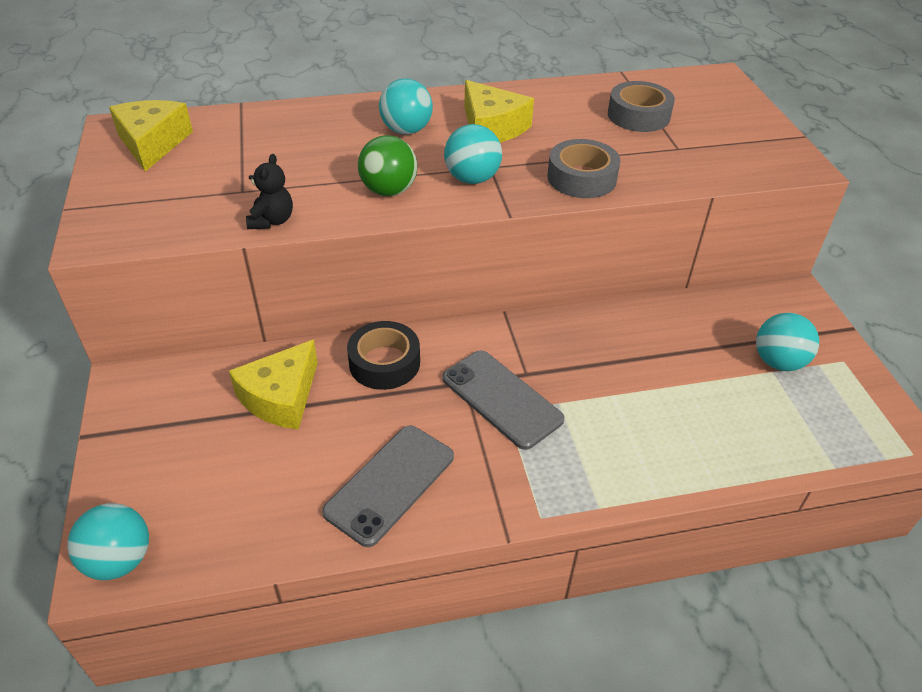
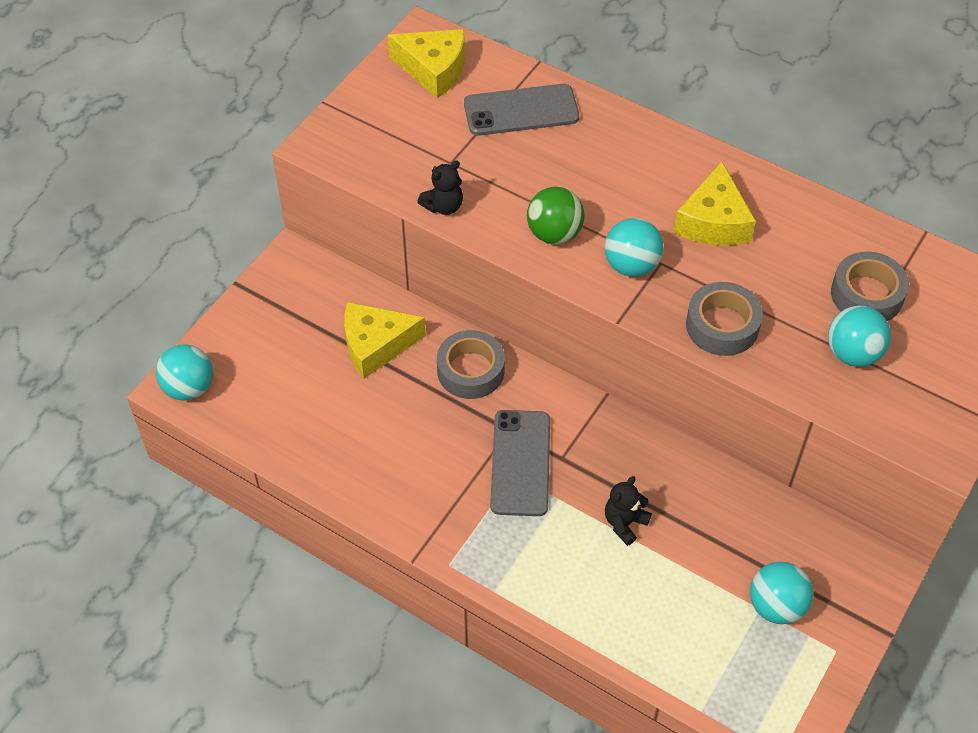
camera: 45 degrees right, 10 degrees up
(152, 143) = (433, 69): yellow cheese -> yellow cheese turned 75 degrees clockwise
(384, 363) = (470, 370): black tape -> grey tape
(390, 484) = (380, 464): grey phone -> grey phone (521, 111)
(406, 130) = (637, 178): turquoise ball -> turquoise ball (852, 353)
(623, 384) = (624, 523): none -> black teddy bear

